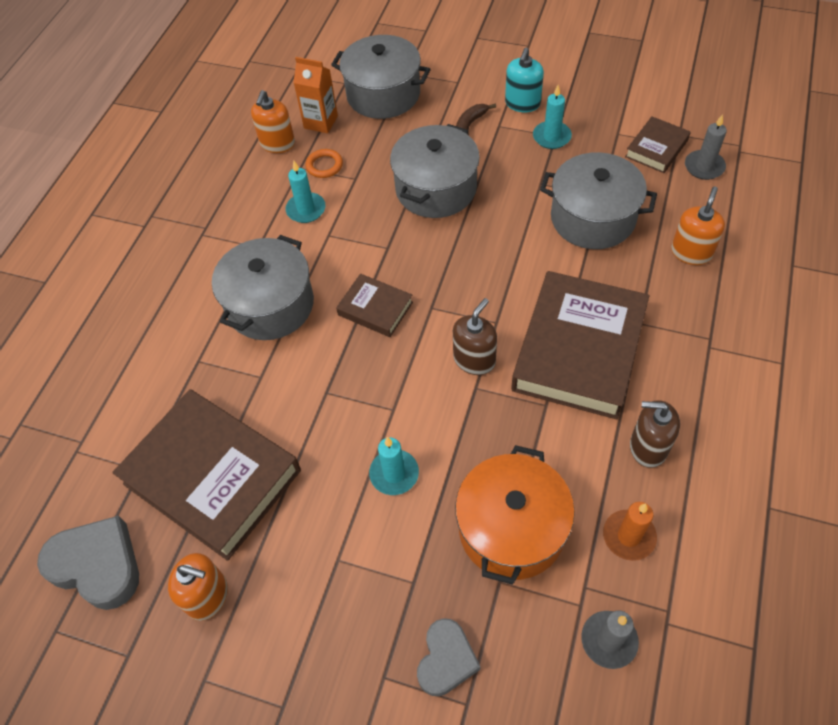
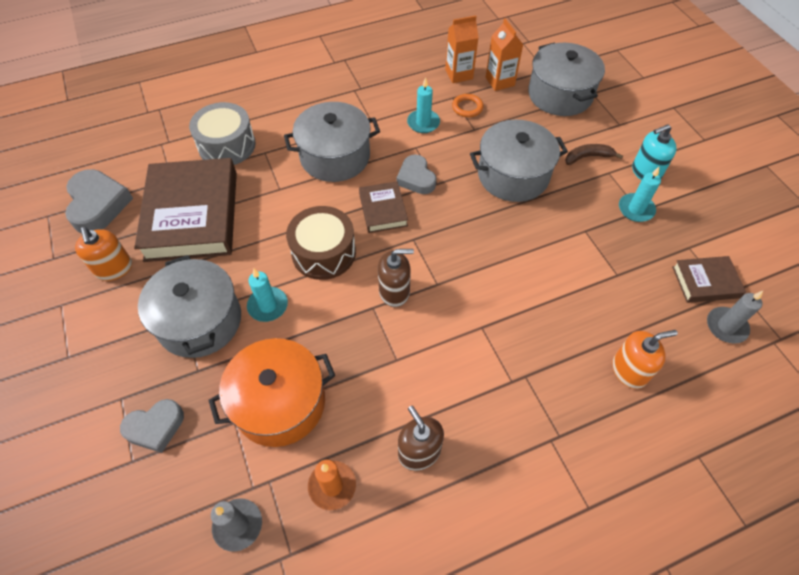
camera: 45 degrees right, 0 degrees up
(150, 389) = (227, 145): none -> grey drum
(277, 144) = (459, 74): orange soap dispenser -> orange carton
(365, 259) = (416, 178): none -> grey heart
(377, 388) = (323, 252): none -> brown drum
(579, 350) = (462, 350): brown book -> none
(592, 218) = (590, 283): grey pot -> grey pot (200, 321)

